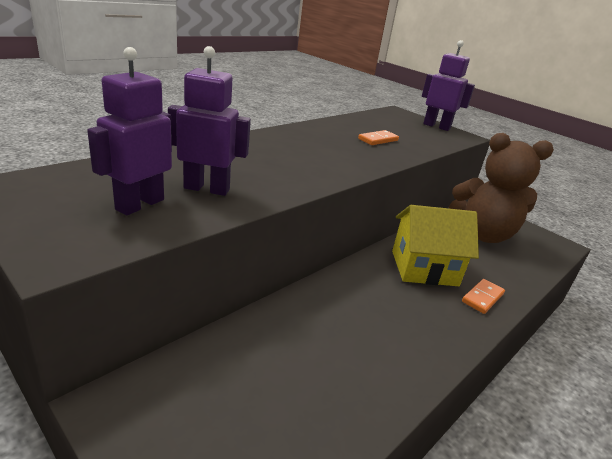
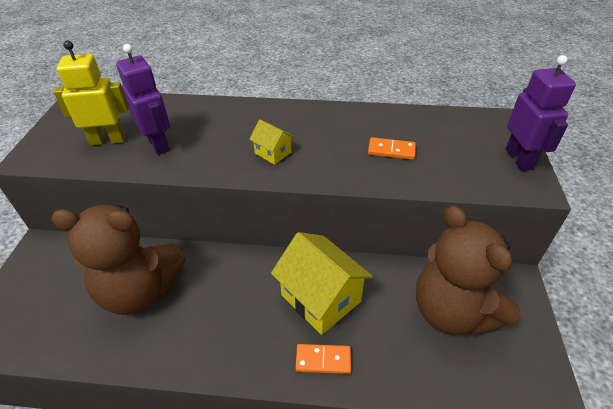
camera: 55 degrees right, 15 degrees up
(139, 204) = (108, 140): purple robot -> yellow robot
(304, 352) = (140, 290): none -> brown teddy bear
(315, 163) = (273, 153): none -> yellow house

